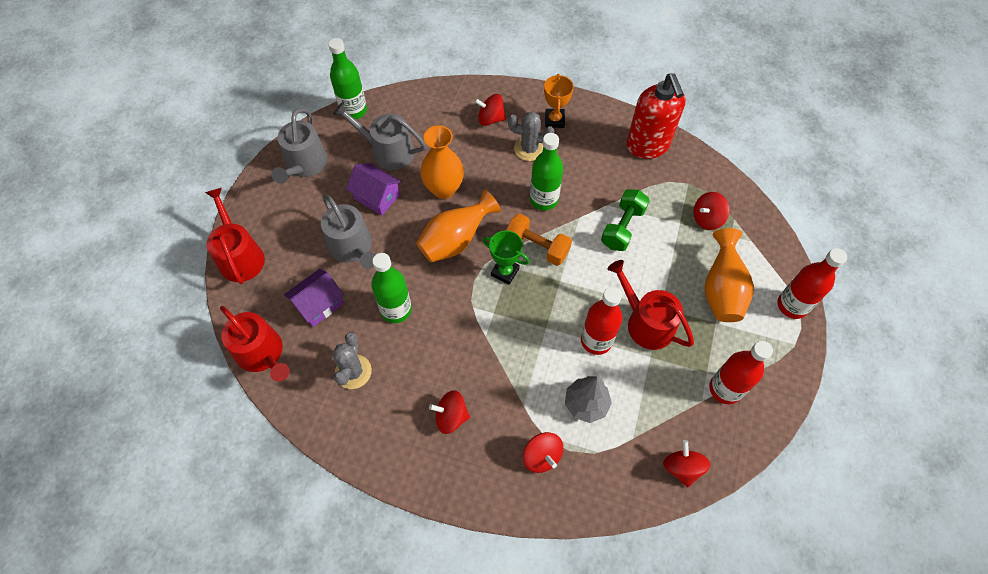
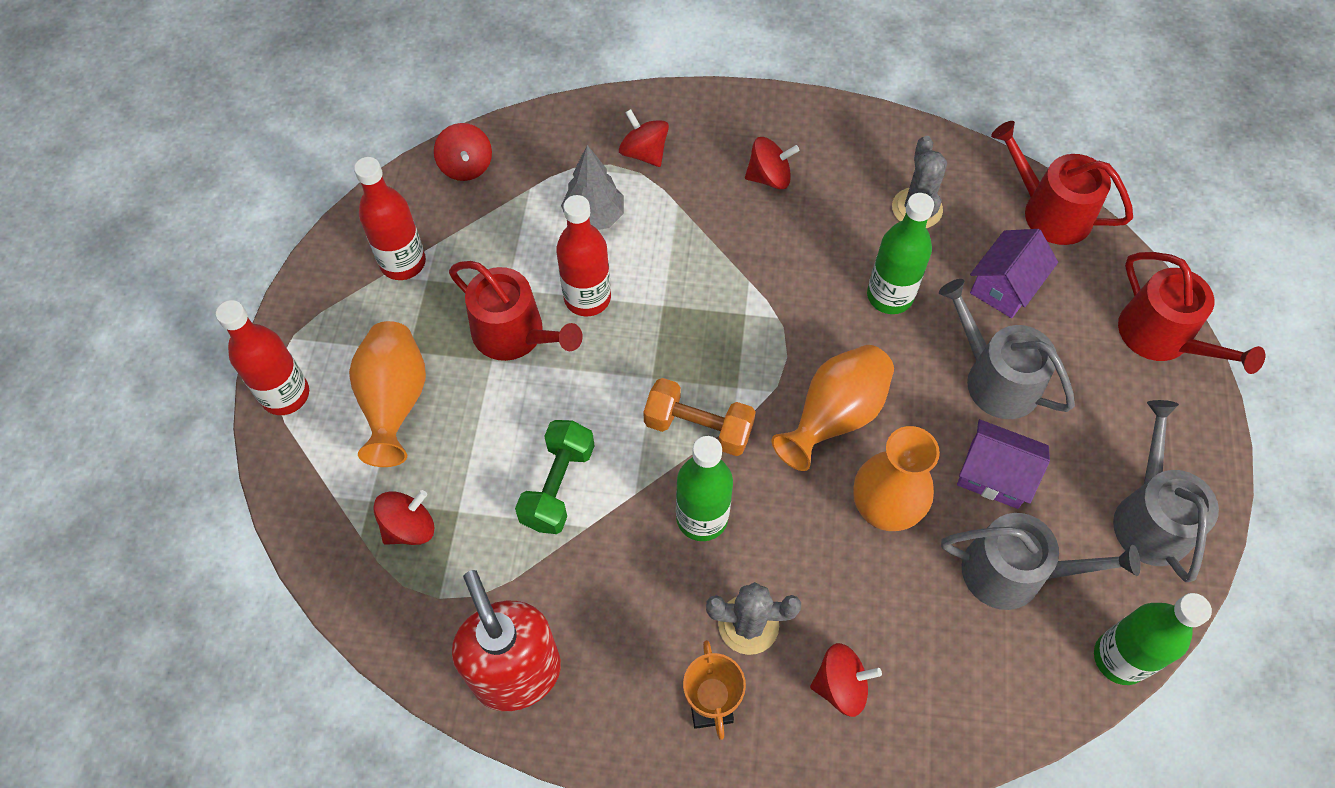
camera: 170 degrees right, 0 degrees up
(505, 272) = (742, 378): green trophy -> none

